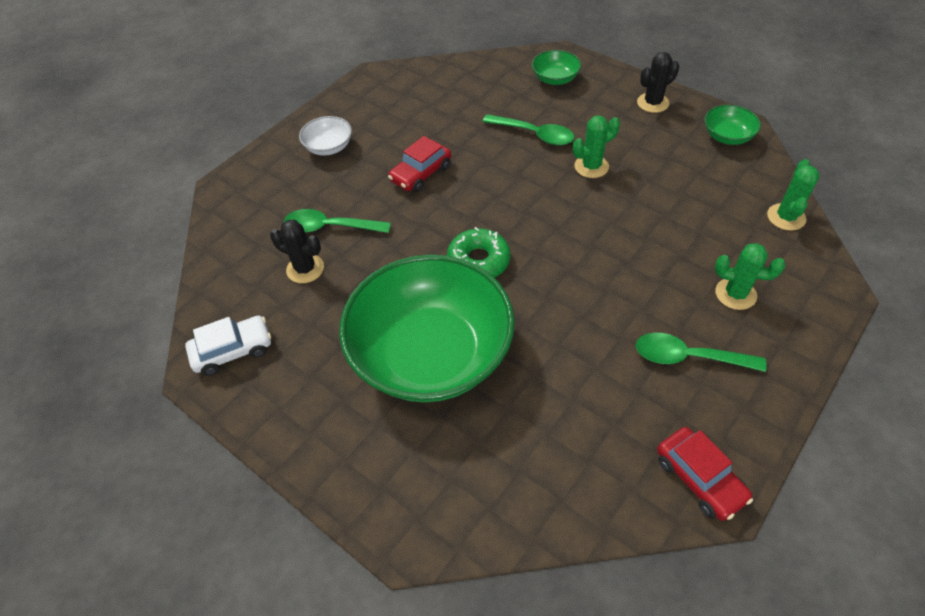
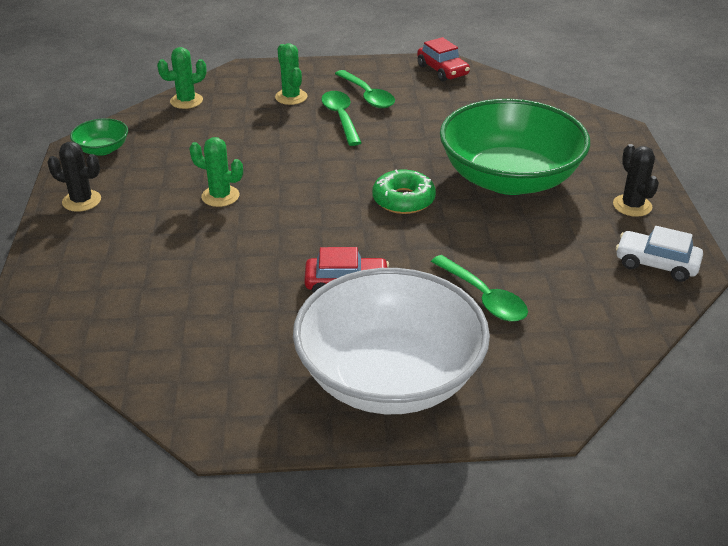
camera: 135 degrees left, 15 degrees down
(305, 269) = (542, 280): black cactus -> black cactus (632, 206)
(329, 147) = (389, 377): white bowl -> white bowl, size x2.46
(534, 134) = (207, 246): green spoon -> green spoon (341, 117)
(555, 79) = (89, 277): green bowl -> none
(699, 478) = (442, 70): red car -> red car turned 135 degrees clockwise

